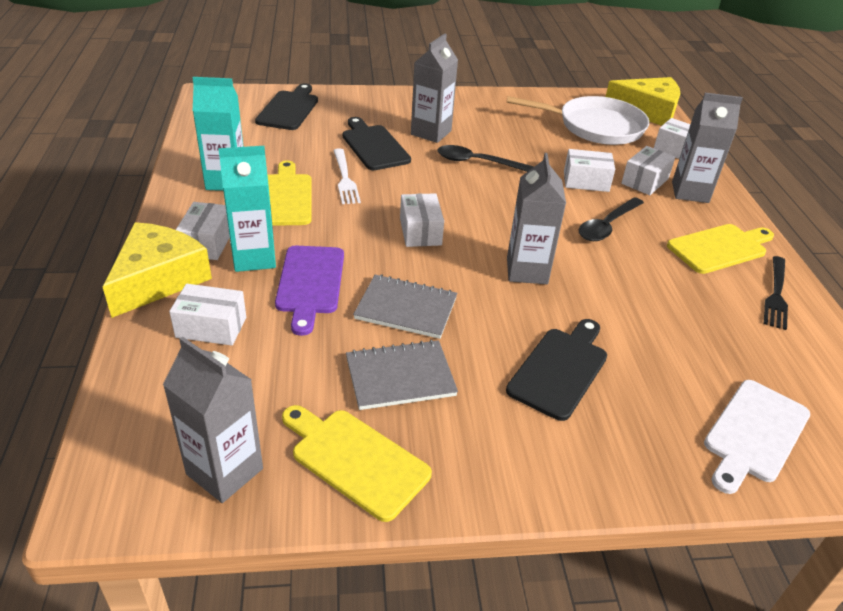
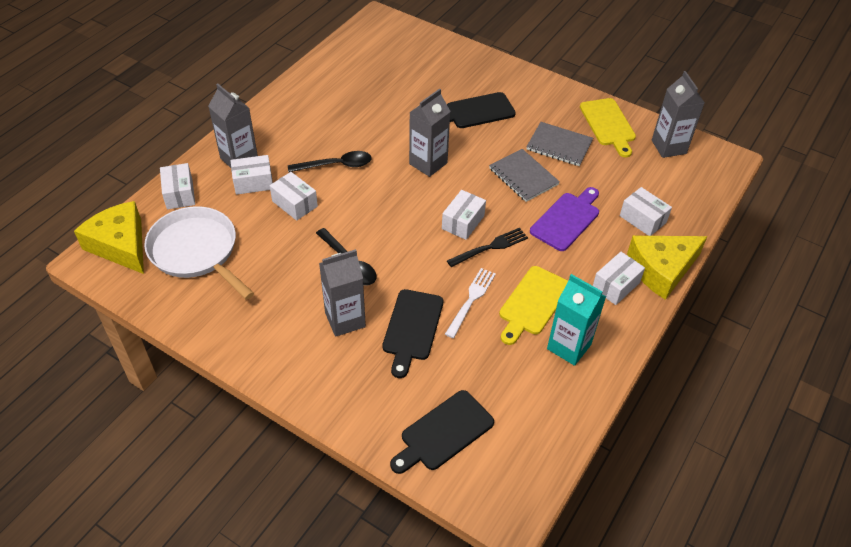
camera: 140 degrees left, 10 degrees up
(254, 258) = (590, 256): turquoise carton -> none
(720, 248) = (293, 119): yellow cutting board -> none
(754, 434) = (426, 53): white cutting board -> none
(776, 294) = (311, 86): black fork -> black fork (490, 247)

